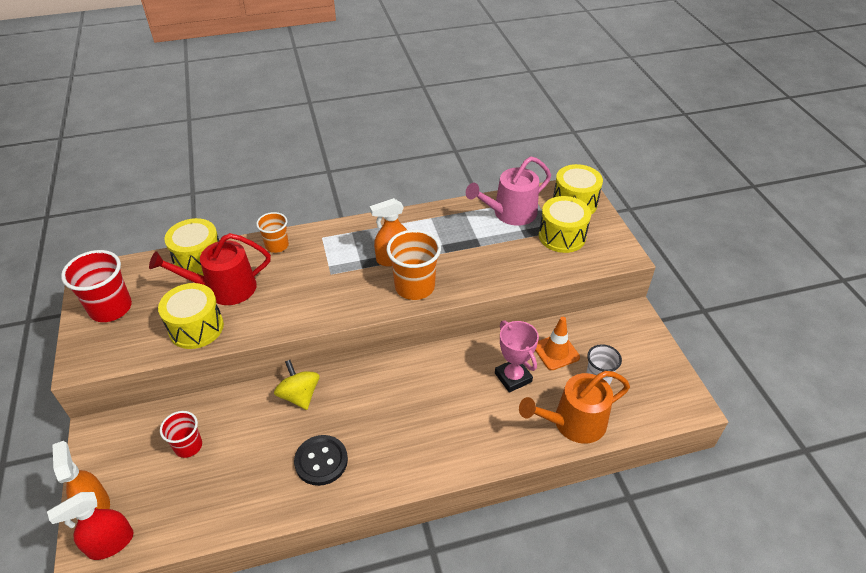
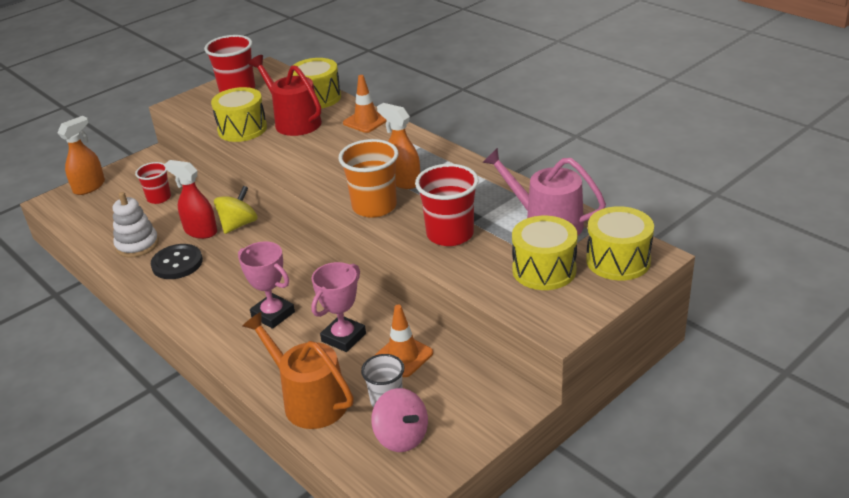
camera: 65 degrees right, 10 degrees down
(110, 543) = (63, 206): red spray bottle -> red spray bottle (200, 231)
(259, 487) = (137, 245): none -> white stacking toy
(277, 245) = (366, 121): orange cup -> orange traffic cone
(453, 412) = (273, 314): none -> pink trophy
(486, 262) = (450, 234): none -> red cup
(639, 384) = (401, 437): none -> pink spinning top

